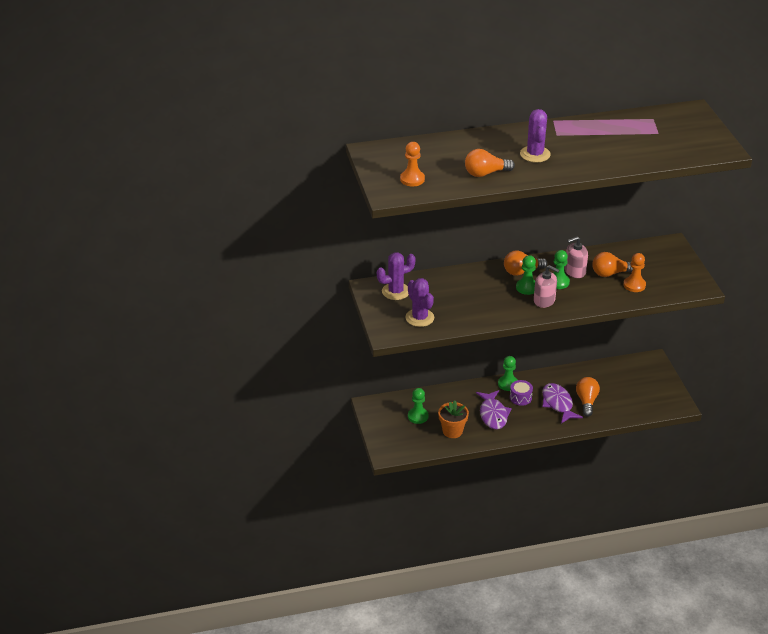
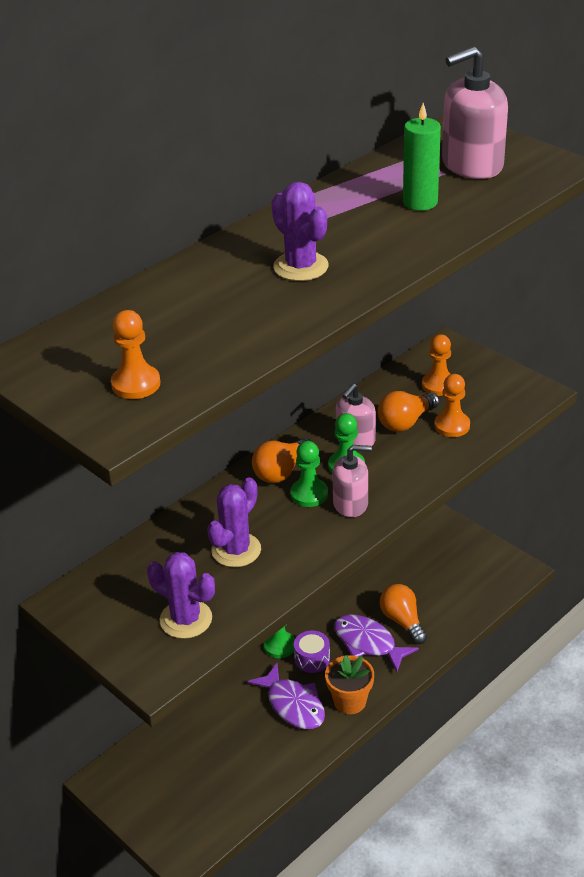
camera: 30 degrees left, 0 degrees up
(395, 291) = (113, 590): purple cactus -> purple cactus (236, 550)
(418, 416) = (187, 763): green pawn -> none
(452, 431) = (254, 762): orange flower pot -> orange flower pot (350, 701)
(485, 173) = (251, 326): orange light bulb -> none
(627, 144) = (420, 202): none -> green candle
(647, 262) = (438, 385): none -> orange pawn
(677, 134) = (472, 165): none -> pink soap dispenser

